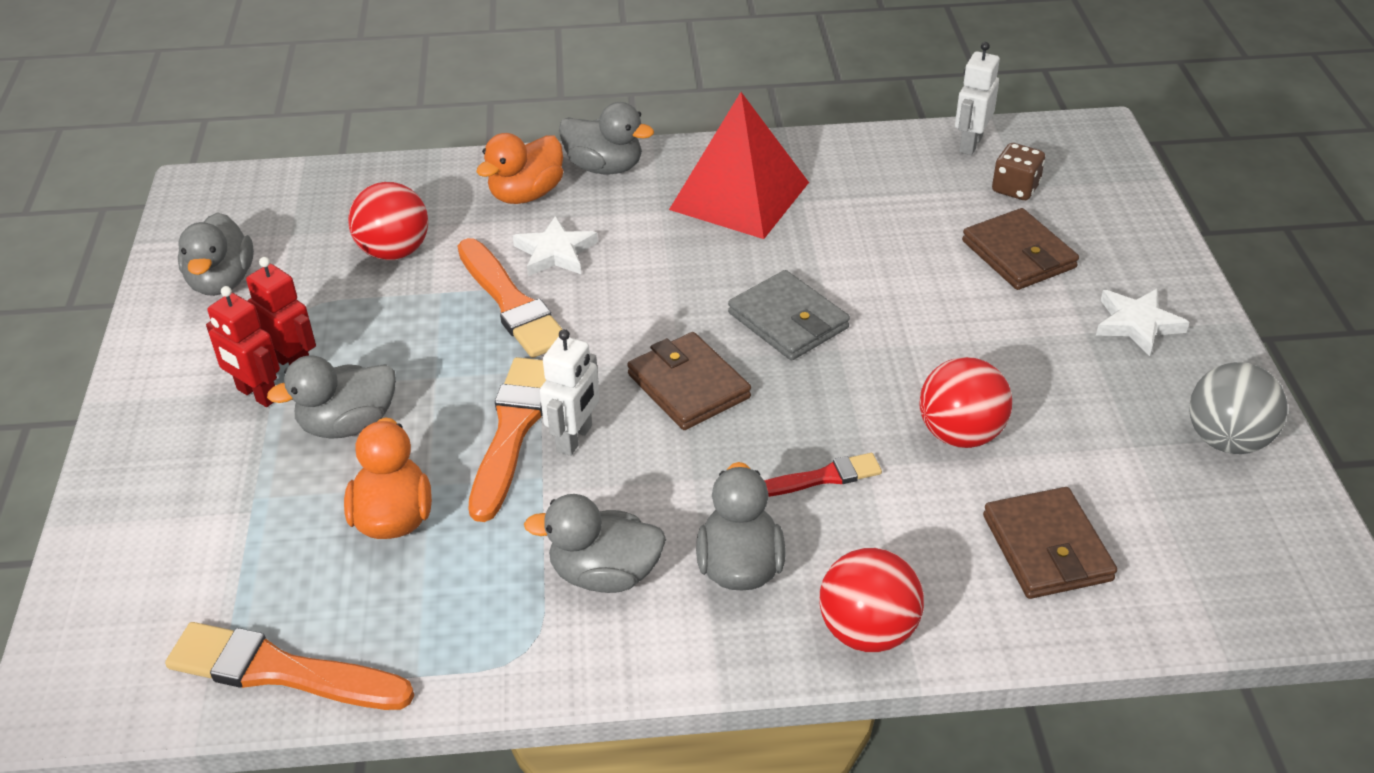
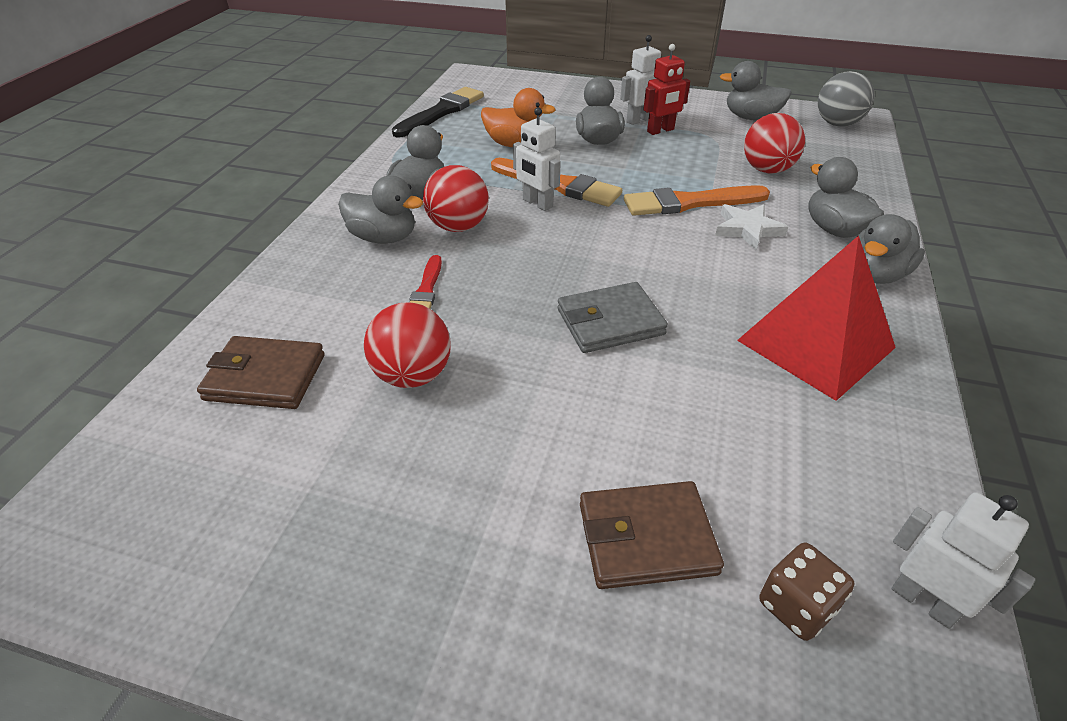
camera: 110 degrees right, 0 degrees up
(257, 394) = (639, 120): red robot -> white robot
(280, 671) = (441, 112): orange brush -> black brush
(526, 194) = (834, 229): orange duck -> grey duck
(688, 386) = (559, 255): brown wallet -> none
(867, 631) = (290, 270): red ball -> red ball (458, 227)
(1137, 324) = (466, 600): white star -> none
(1226, 440) = (248, 580): grey ball -> grey ball (837, 124)

